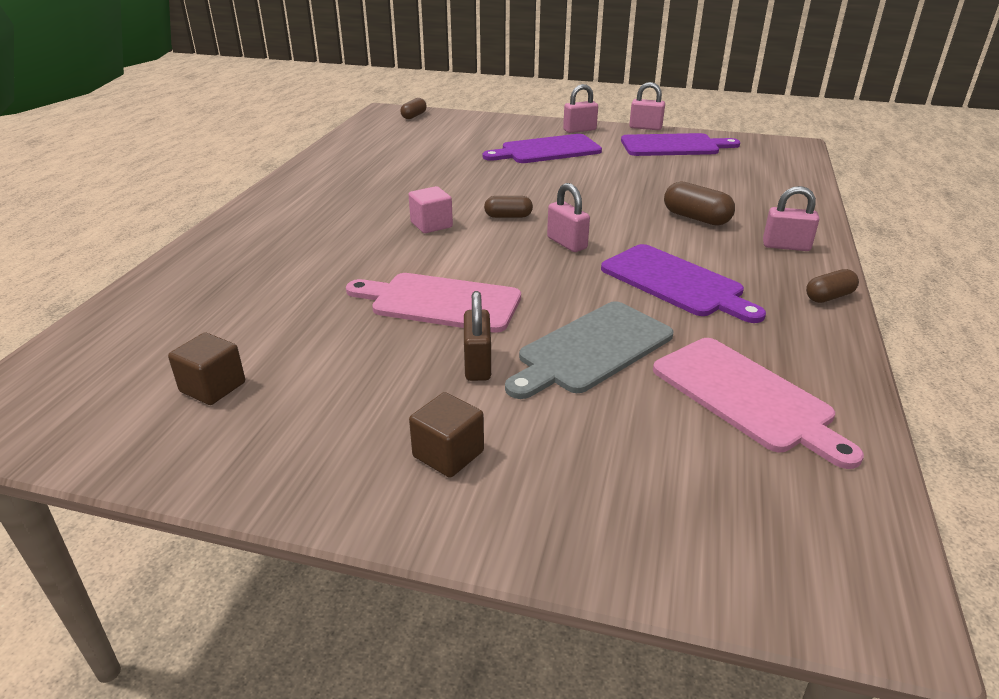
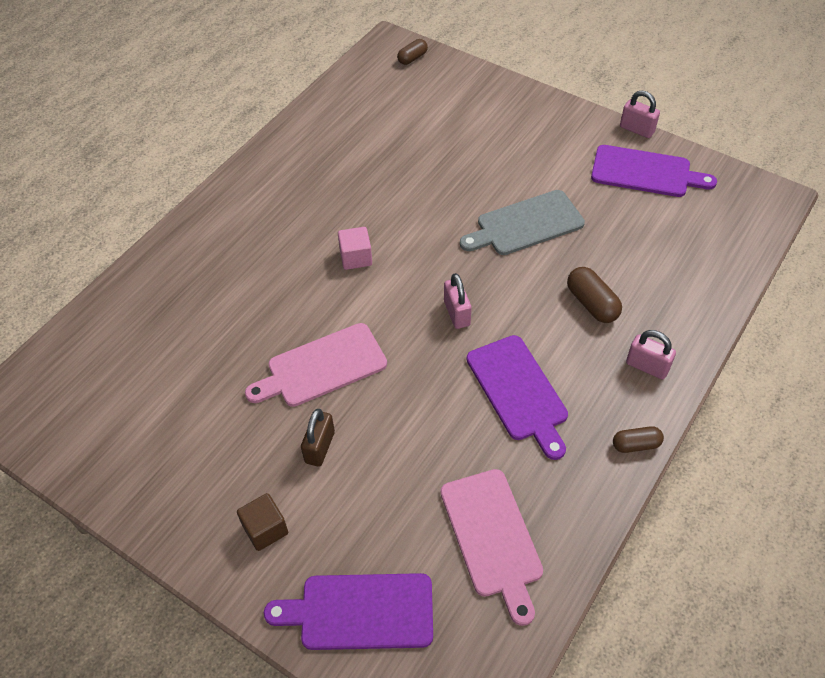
camera: 20 degrees right, 20 degrees up
(213, 387) = (139, 420): brown cube -> none
(440, 302) = (322, 367): pink cutting board -> pink cutting board turned 60 degrees counterclockwise
(508, 216) = (426, 260): brown capsule -> none
(546, 150) = (513, 154): purple cutting board -> purple cutting board (360, 611)
(579, 130) = (565, 120): pink padlock -> none
(591, 349) = (408, 454): grey cutting board -> grey cutting board (525, 224)

